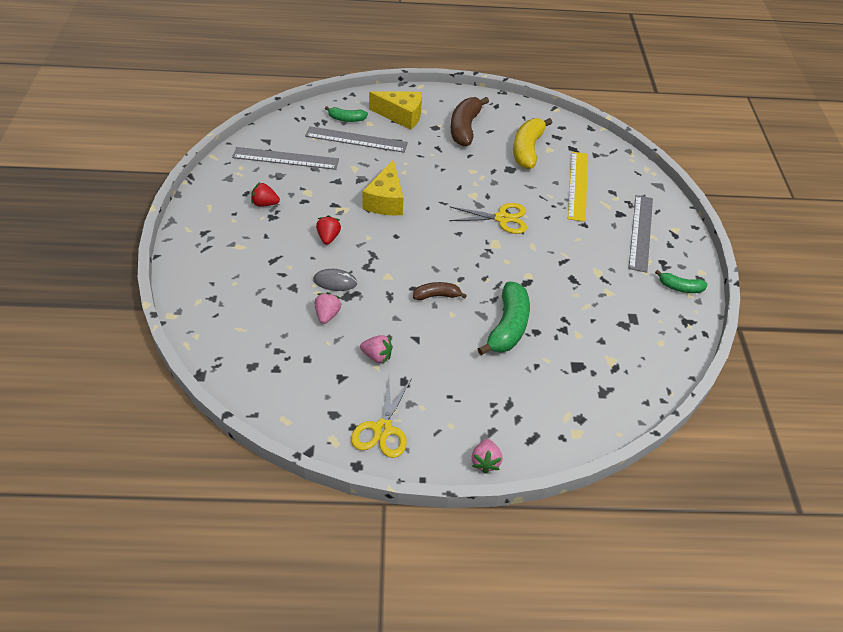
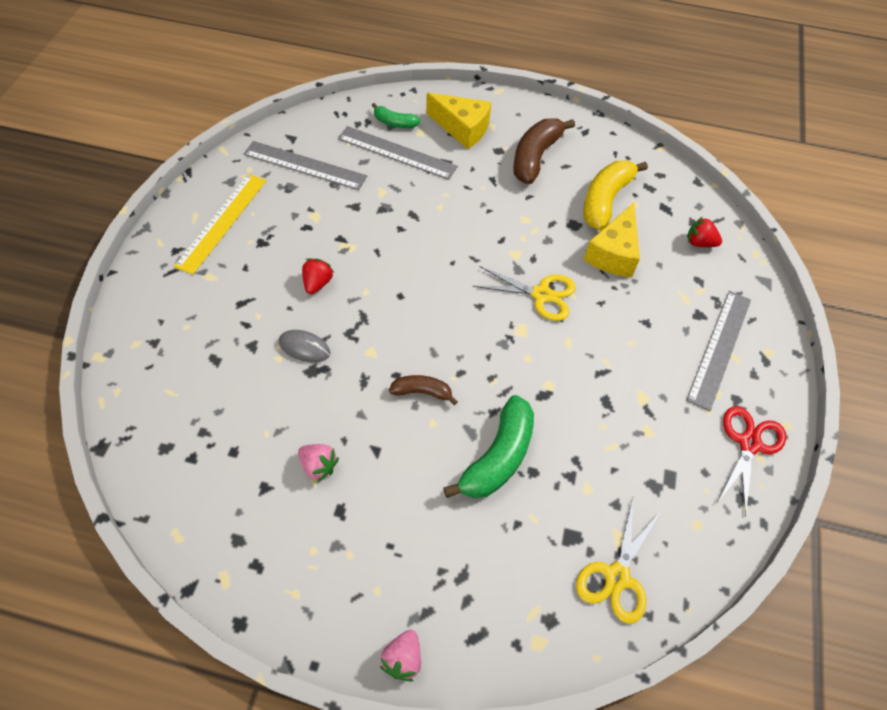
camera: 15 degrees right, 10 degrees up
(265, 204) = (259, 223): red strawberry -> red strawberry (699, 243)
(327, 315) = (279, 393): pink strawberry -> none
(382, 429) = (289, 577): yellow scissors -> yellow scissors (616, 576)
(385, 201) = (404, 243): yellow cheese -> yellow cheese (613, 253)
(578, 185) = (656, 263): yellow ruler -> yellow ruler (222, 222)
(680, 287) = (749, 444): green banana -> red scissors

